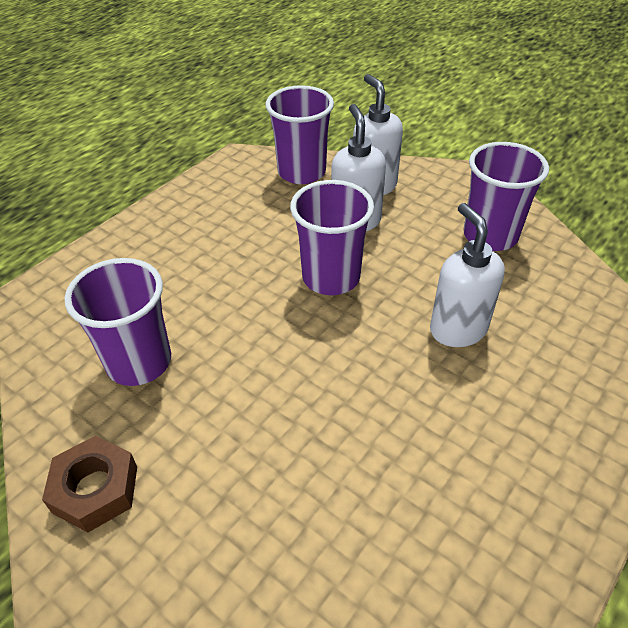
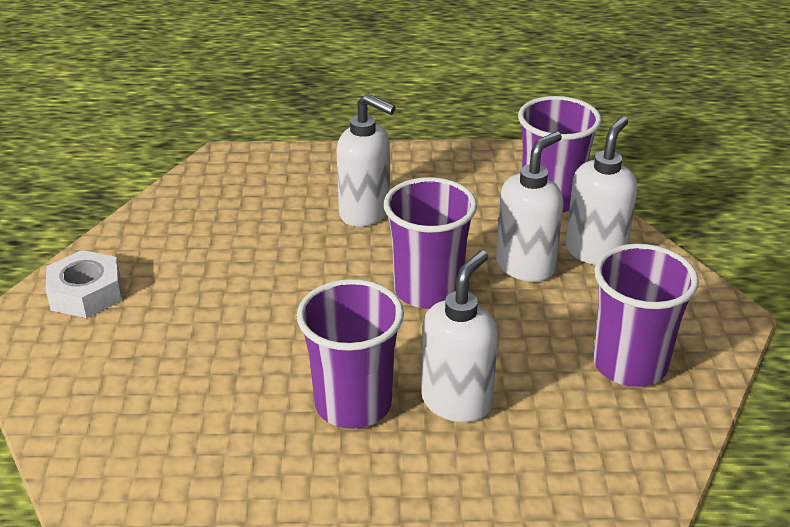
camera: 50 degrees right, 10 degrees down
(95, 489) = (86, 293): brown nut -> white nut
(139, 362) = (214, 244): purple cup -> purple cup (353, 404)
(209, 258) = (365, 213): none -> white soap dispenser

